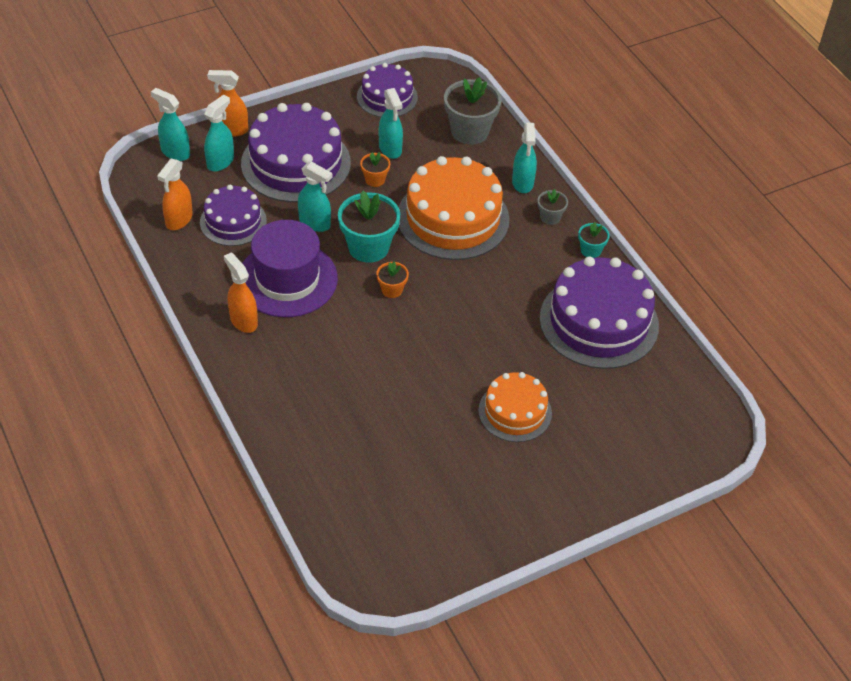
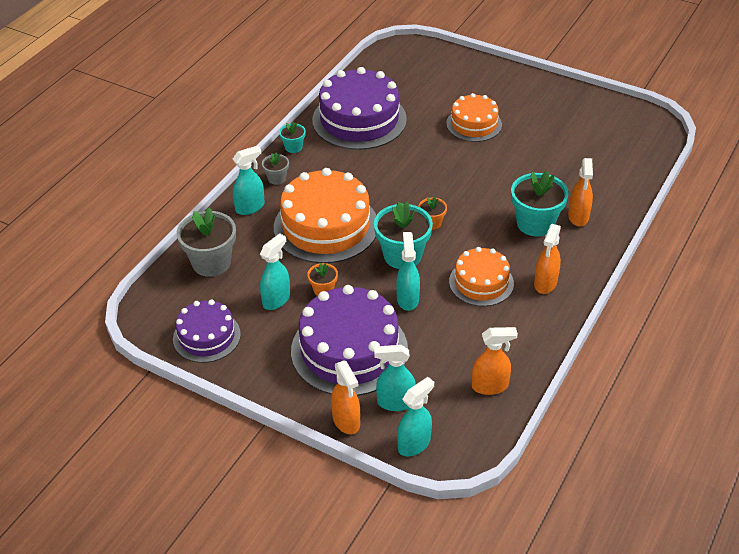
camera: 120 degrees left, 5 degrees down
(175, 152) = (414, 444): turquoise spray bottle -> turquoise spray bottle turned 135 degrees counterclockwise
(233, 221) = (456, 350): purple cake -> none
(287, 279) = (481, 282): purple hat -> orange cake
(299, 402) = (578, 217): none -> orange spray bottle
(321, 363) = (535, 223): none -> turquoise flower pot

